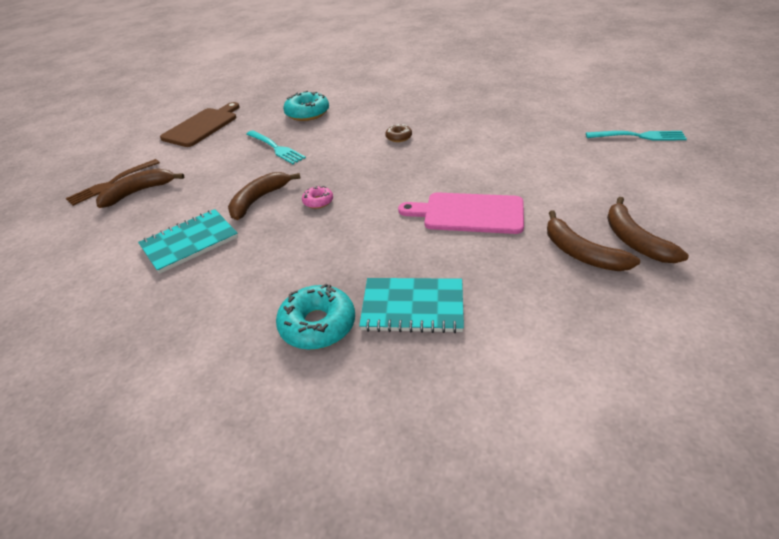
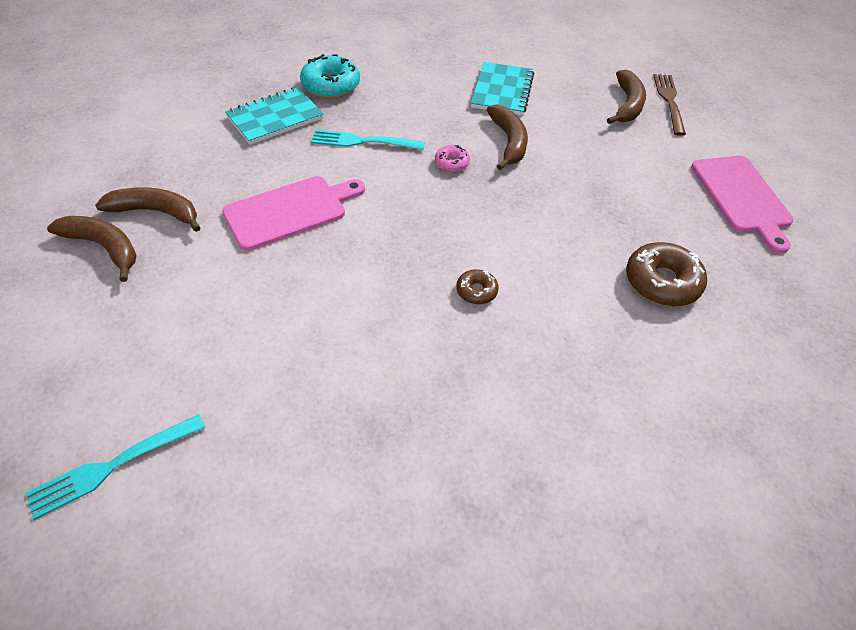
camera: 135 degrees right, 10 degrees up
(202, 126) = (742, 197): brown cutting board -> pink cutting board
(276, 148) = (597, 205): turquoise fork -> turquoise fork (363, 141)
(307, 113) = (662, 282): turquoise donut -> brown donut

